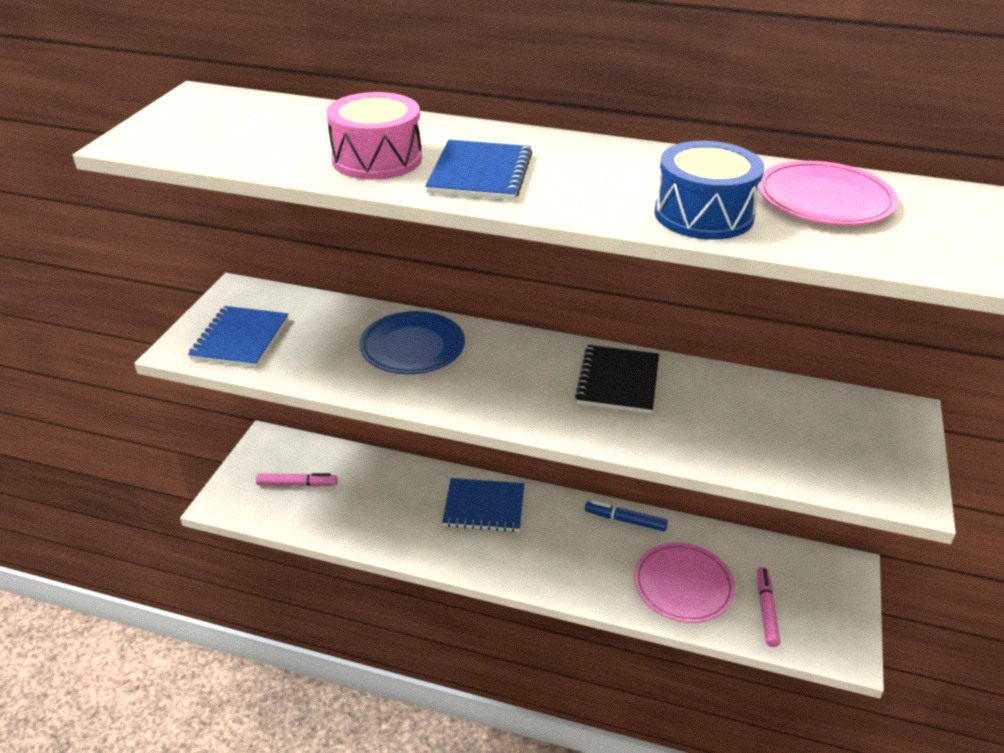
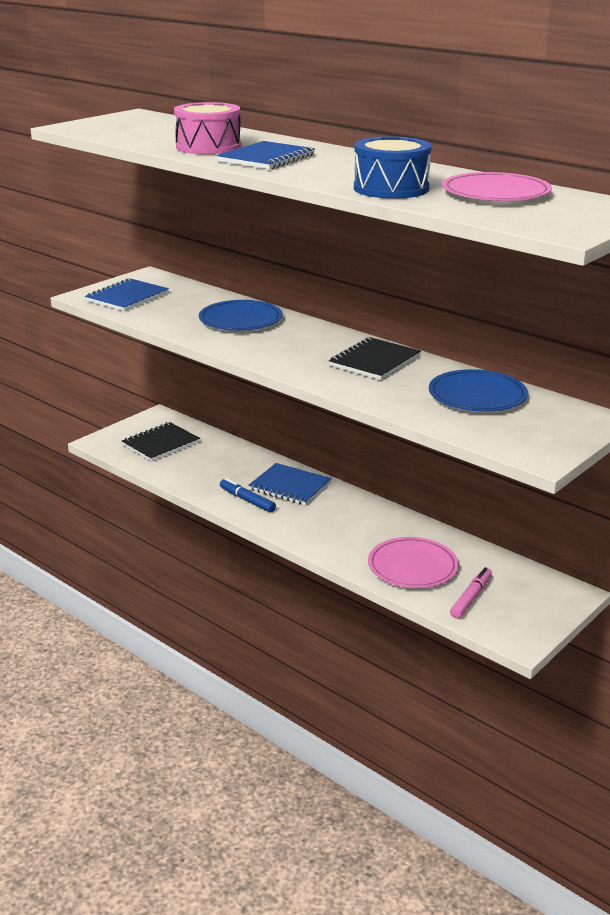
camera: 25 degrees right, 10 degrees down
(297, 484) = (161, 444): pink marker -> black notebook
(625, 520) = (398, 519): blue marker -> blue marker (247, 500)
(767, 410) = (477, 395): none -> blue plate

